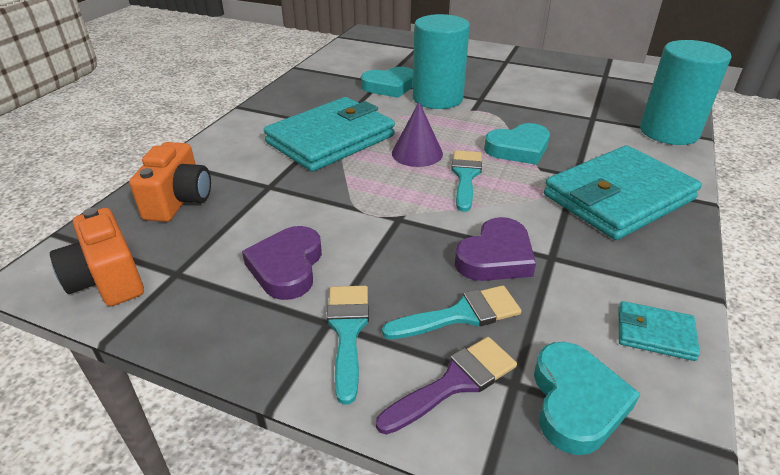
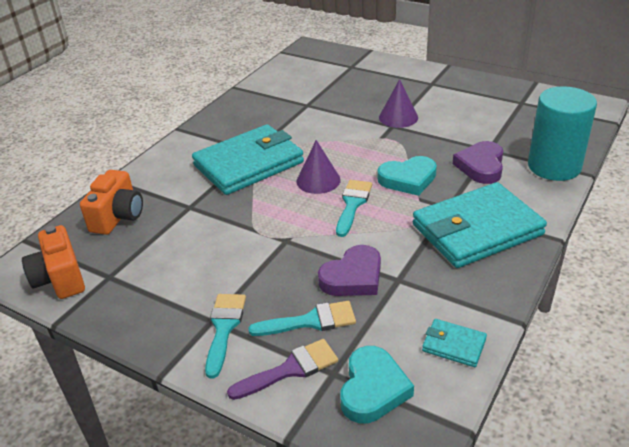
camera: 10 degrees right, 0 degrees up
(287, 267) = (190, 276): purple heart -> purple heart (481, 166)
(389, 86) = (313, 110): turquoise heart -> none
(437, 98) = (353, 124): turquoise cylinder -> none
(484, 91) = (398, 117): none -> purple cone

